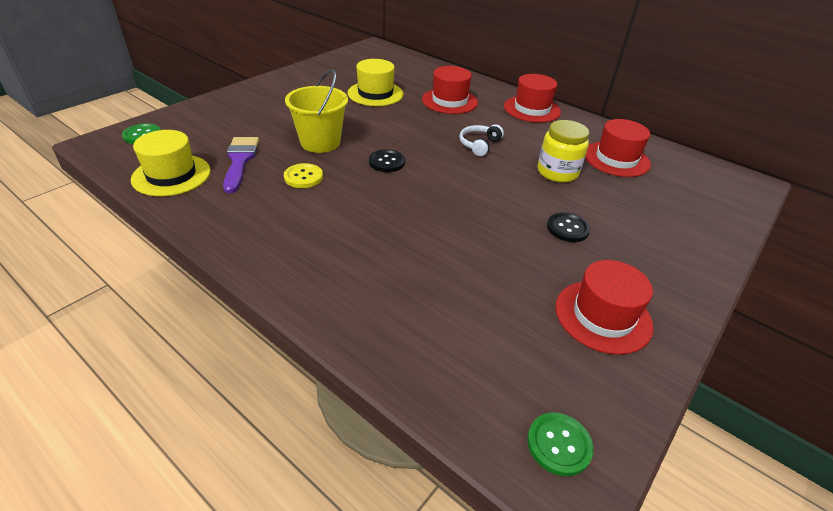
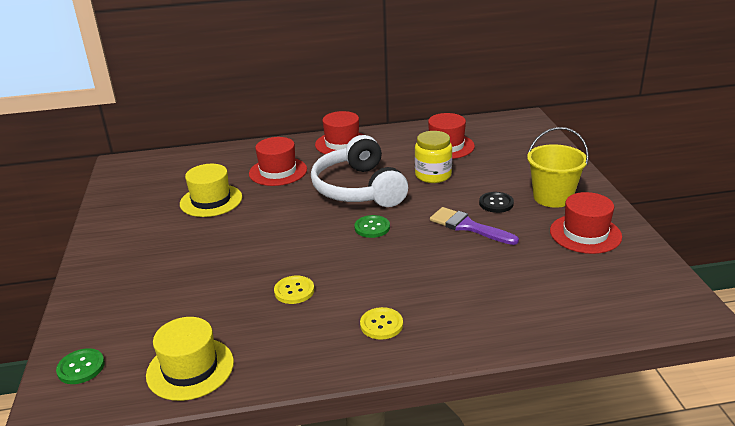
camera: 45 degrees left, 10 degrees down
(240, 160) = (220, 317): purple brush -> purple brush (468, 226)
(301, 240) = (381, 324): none -> yellow button
(320, 142) = (251, 261): yellow bucket -> yellow bucket (552, 197)
(386, 162) = (326, 240): black button -> none
(479, 145) = (359, 189): white headphones -> white headphones, size x2.33
(559, 444) = (664, 300): green button -> green button (372, 227)

